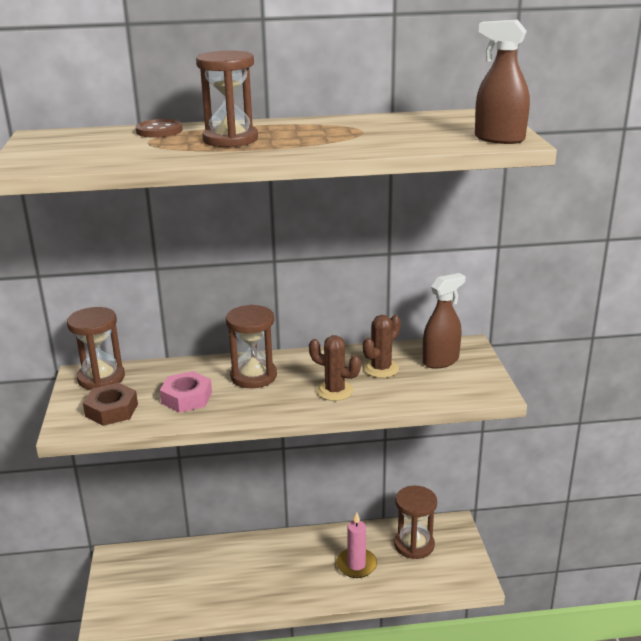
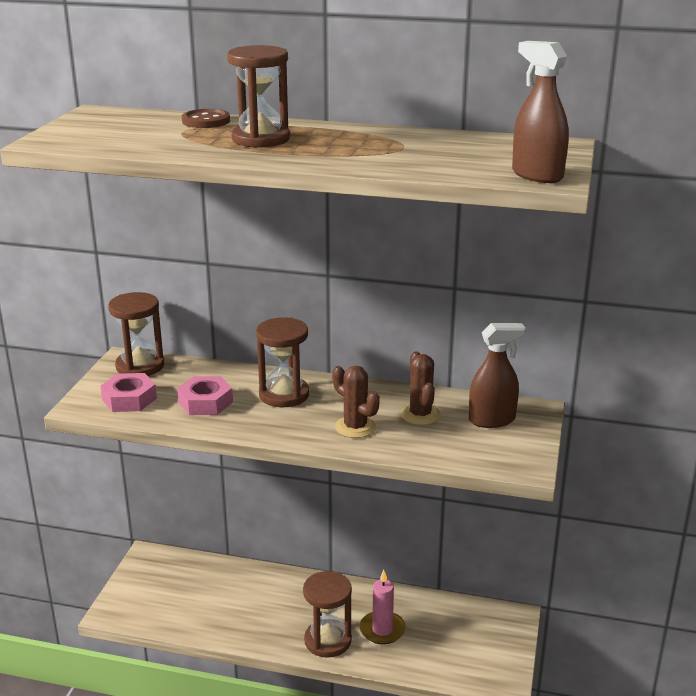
camera: 20 degrees right, 0 degrees up
(111, 410) = (129, 399): brown nut -> pink nut
(381, 369) = (420, 415): brown cactus -> brown cactus turned 75 degrees counterclockwise
(414, 545) = (456, 626): brown hourglass -> brown hourglass (328, 640)

